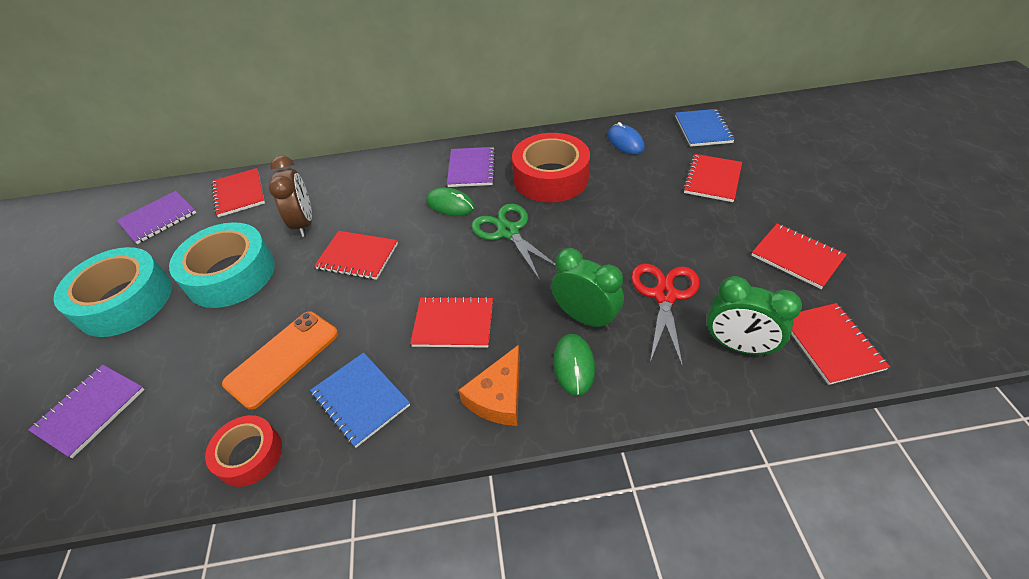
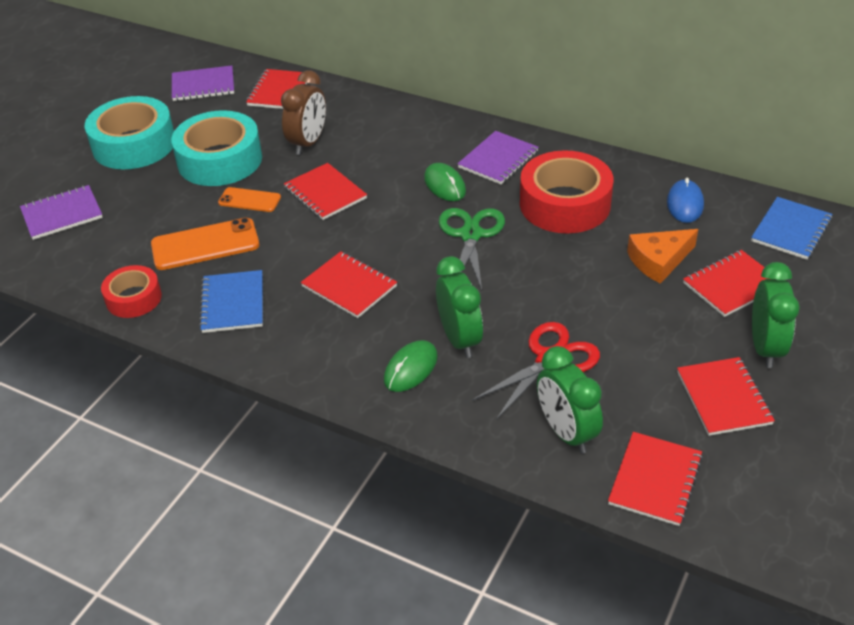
camera: 35 degrees right, 5 degrees down
(292, 295) = (249, 200): none -> orange phone
(498, 396) = (330, 357): orange cheese -> orange cheese (659, 261)
(778, 209) = (765, 348): none -> green clock

